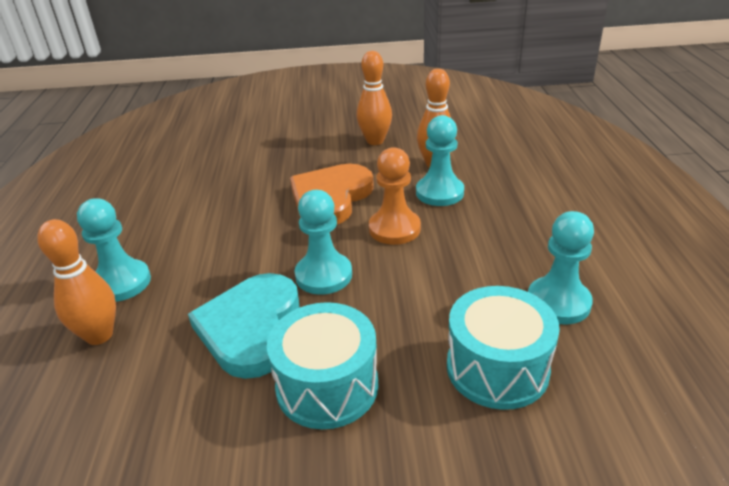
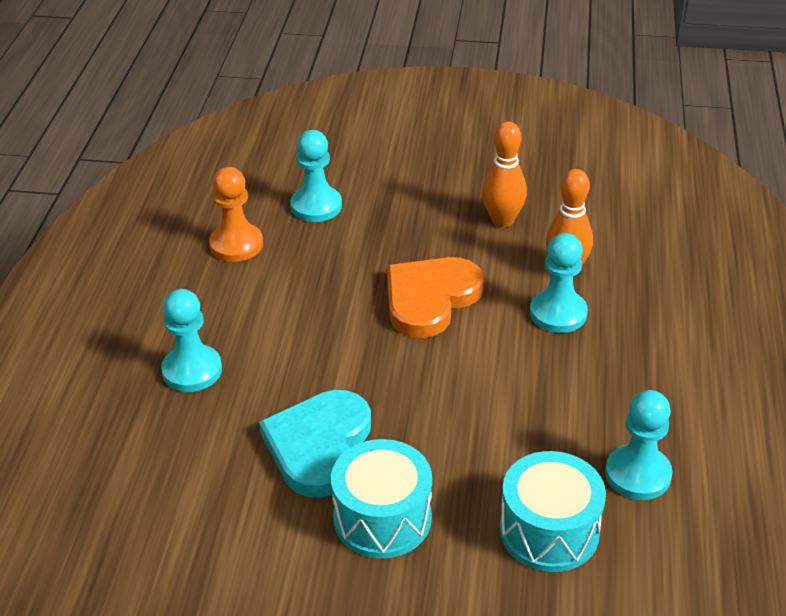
camera: 10 degrees right, 5 degrees up
(99, 335) = (170, 427): orange bowling pin -> none
(323, 275) = (402, 399): turquoise pawn -> turquoise pawn (316, 206)
(394, 229) = (492, 354): orange pawn -> orange pawn (236, 244)

